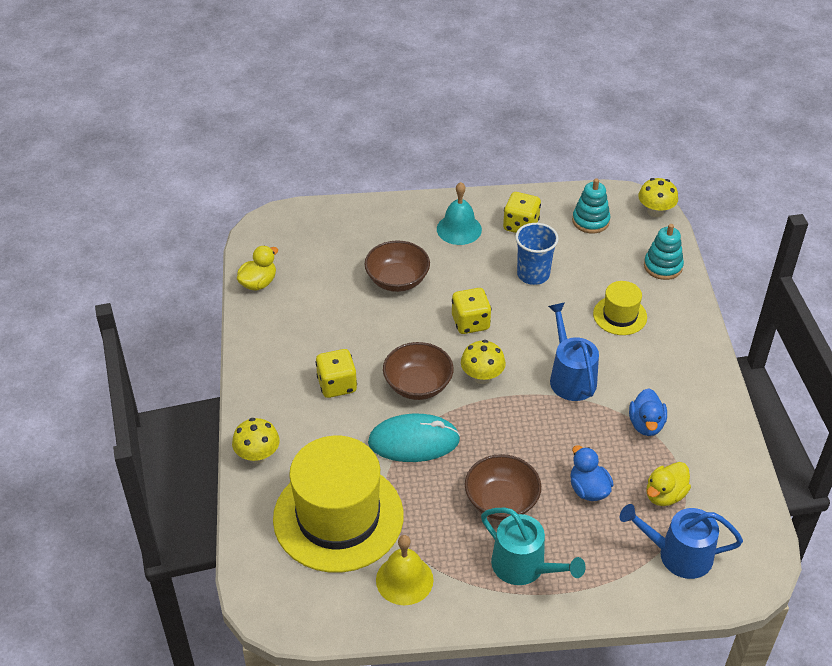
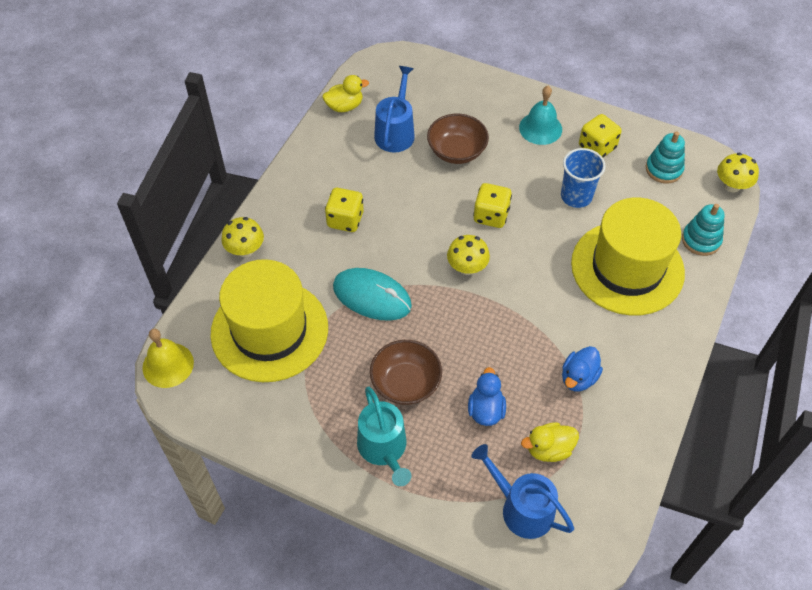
camera: 30 degrees right, 10 degrees up
(404, 580) = (283, 409): yellow bell -> yellow bell (168, 365)
(418, 385) = (409, 250): brown bowl -> none
(570, 377) = (542, 303): blue watering can -> blue watering can (395, 132)
(620, 315) = (627, 268): yellow hat -> yellow hat, size x2.12

